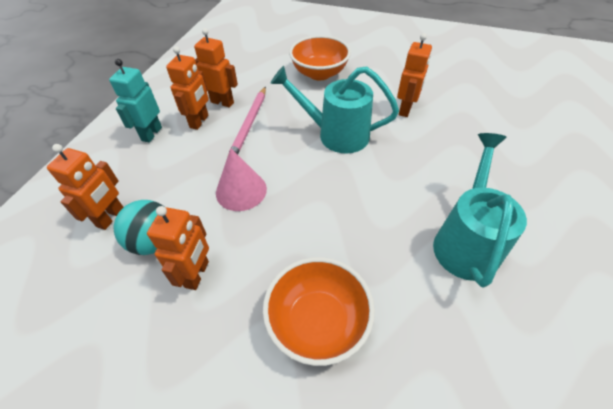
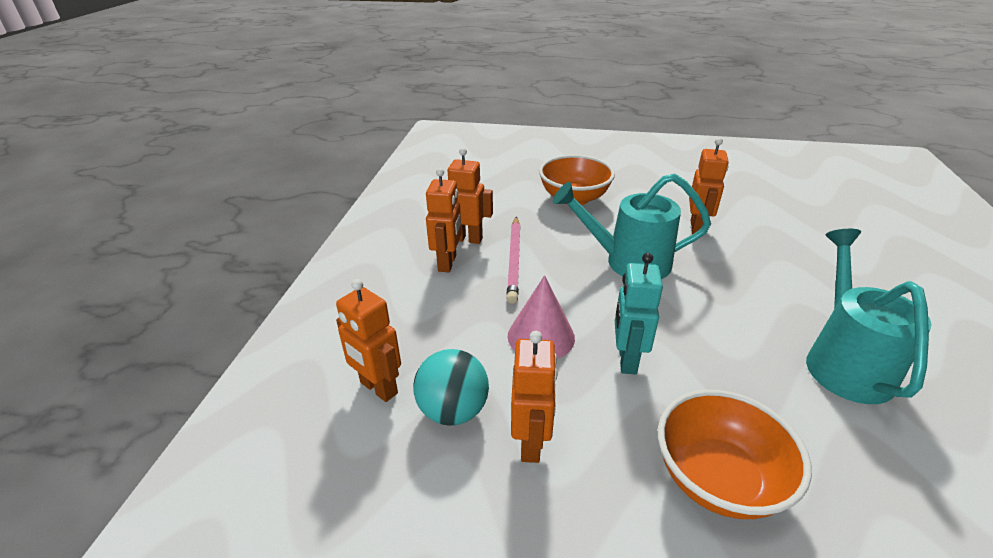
camera: 10 degrees left, 15 degrees down
(111, 217) = (378, 388): orange robot -> orange robot turned 120 degrees clockwise
(151, 134) = (389, 283): turquoise robot -> turquoise robot (626, 360)

